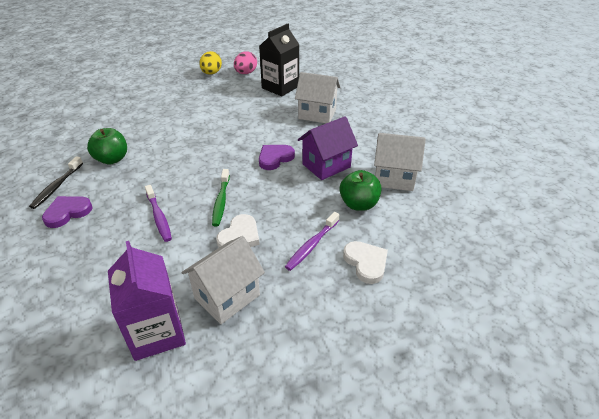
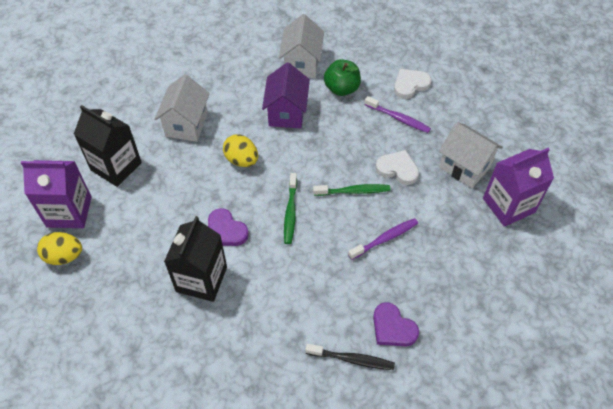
camera: 95 degrees left, 15 degrees up
(112, 159) = (293, 318): green apple -> none
(168, 120) = (201, 279): none -> black carton
(211, 162) = (290, 212): none -> green toothbrush
(246, 73) = (69, 212): pink egg -> purple carton
(274, 139) = (241, 160): none -> yellow egg
(275, 158) = (277, 156): purple heart -> purple heart (226, 230)
(326, 165) = (286, 113): purple house -> purple house turned 45 degrees clockwise

